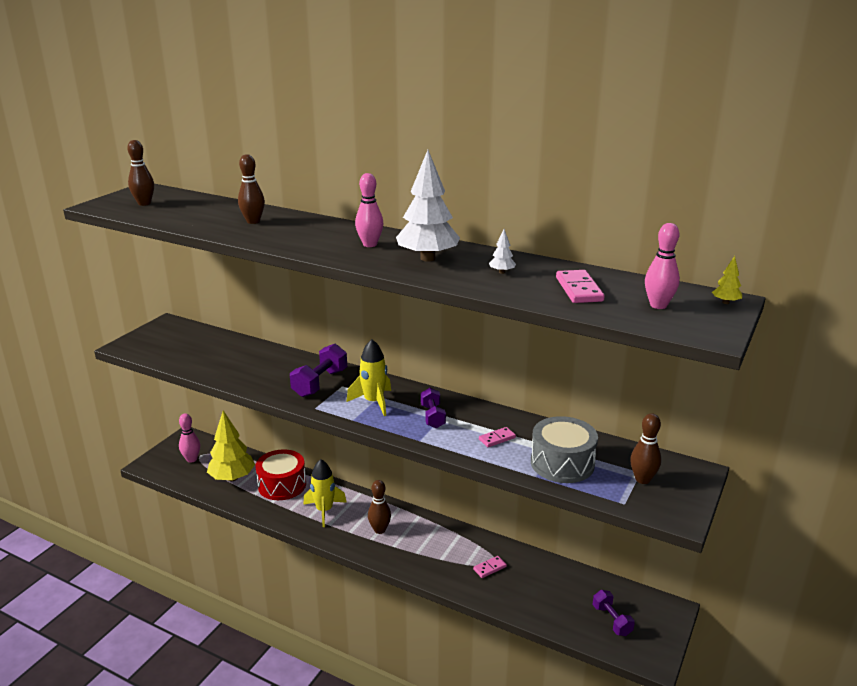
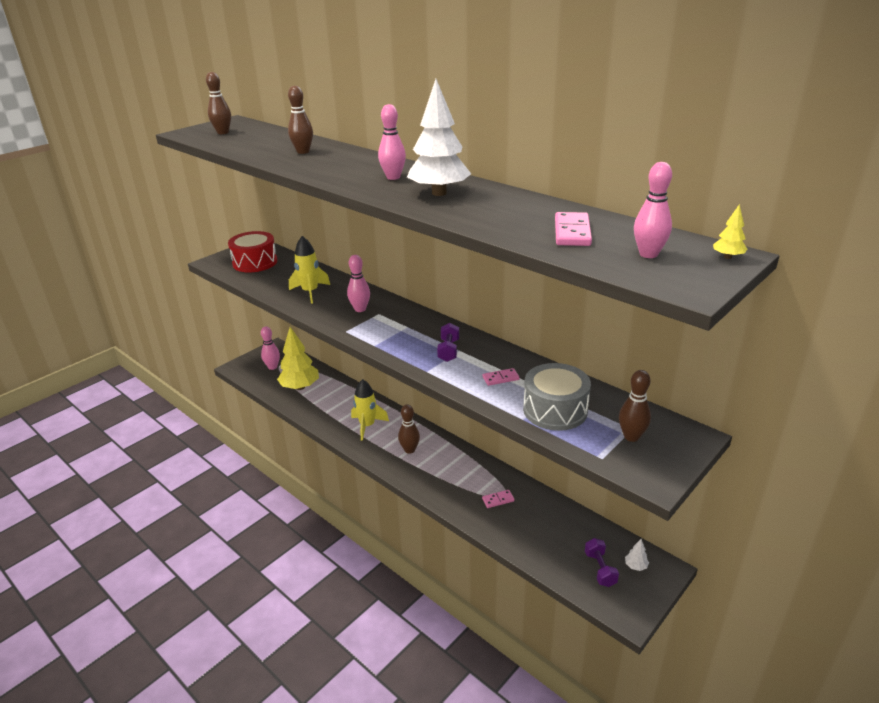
camera: 15 degrees right, 5 degrees up
(282, 485) = (339, 398): red drum -> red drum (255, 262)
(320, 383) = (360, 309): purple dumbbell -> pink bowling pin
(374, 402) = (400, 331): yellow rocket -> yellow rocket (310, 292)
(502, 272) = (503, 210): white tree -> white tree (635, 566)

